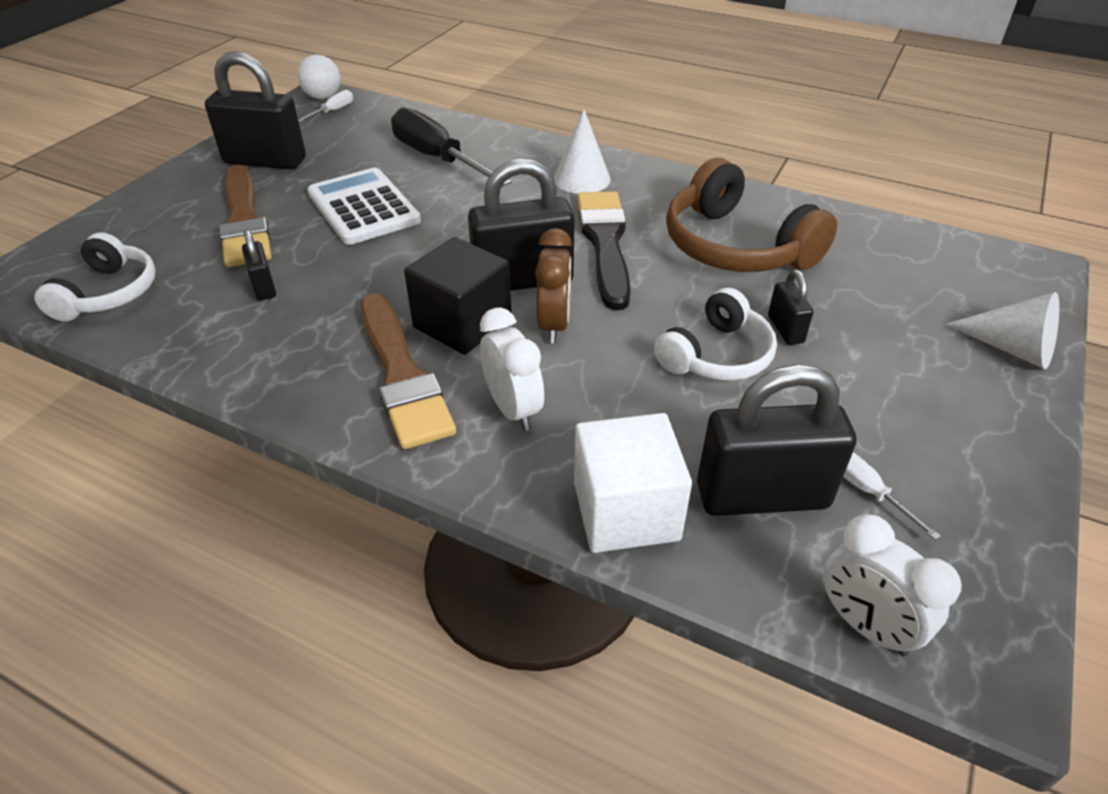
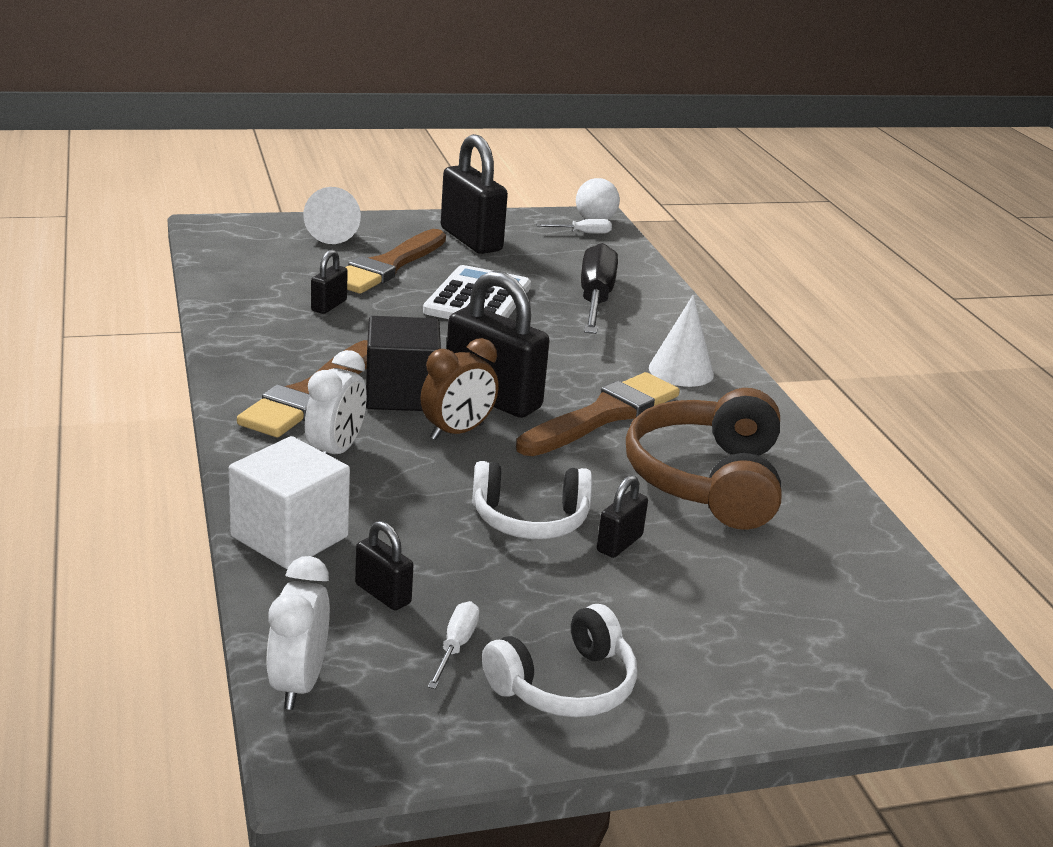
camera: 45 degrees right, 15 degrees down
(108, 293) = (244, 260): white headphones -> white headphones (565, 685)
(605, 243) = (603, 415): black brush -> brown brush
(762, 496) = (383, 594): black padlock -> black padlock, size x0.49
(1010, 348) = (791, 685): white cone -> white cone (332, 233)

